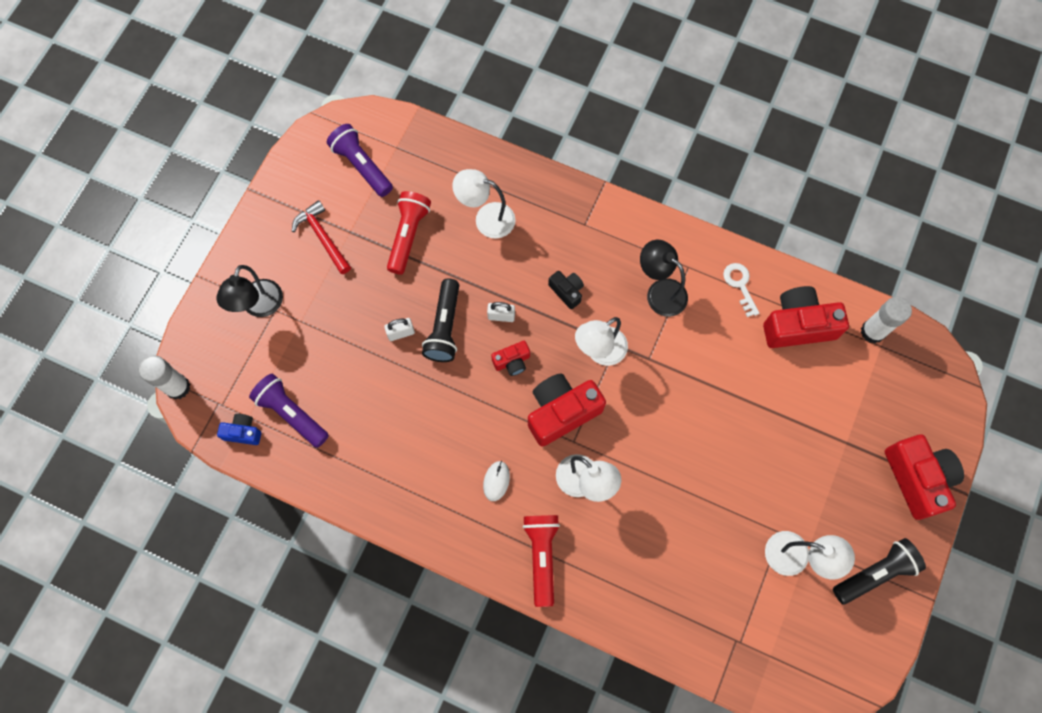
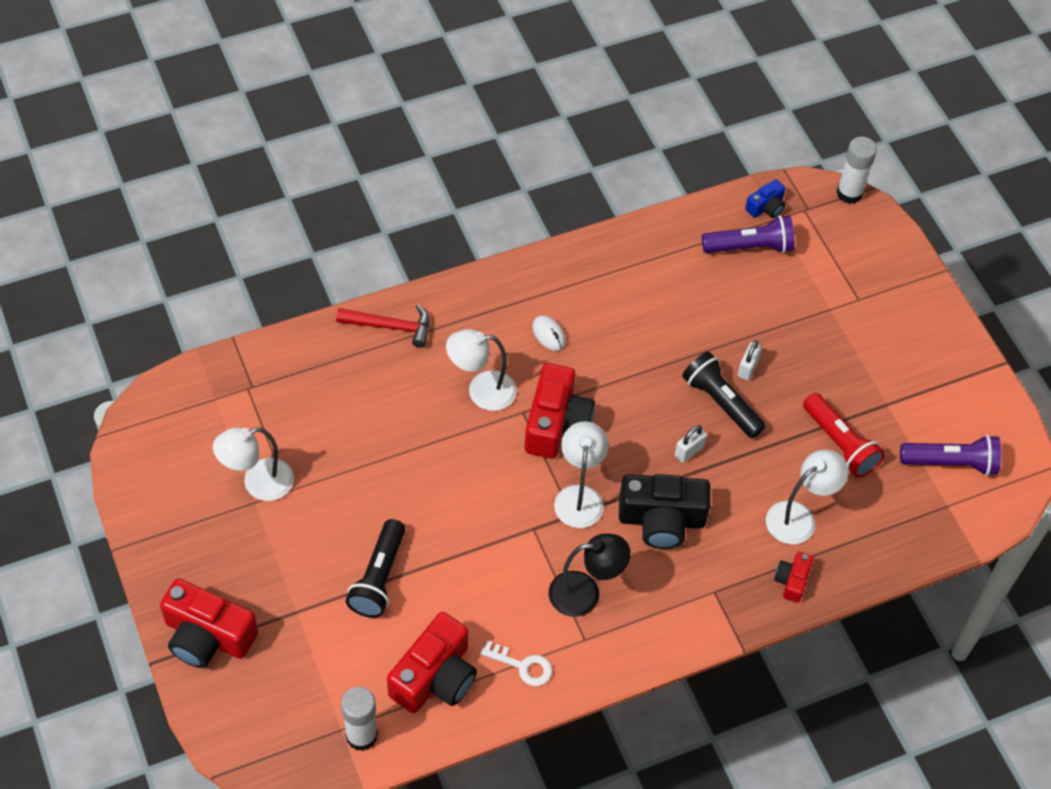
camera: 130 degrees right, 15 degrees down
(259, 307) = (872, 291): black lamp -> none
(323, 237) = (900, 380): red hammer -> red hammer (390, 326)
(512, 361) = (638, 425): red camera -> red camera (792, 581)
(542, 556) = (457, 317): red flashlight -> none
(567, 291) = (661, 520): black camera -> black camera, size x1.97
(875, 573) = (181, 527): black flashlight -> black flashlight (378, 577)

